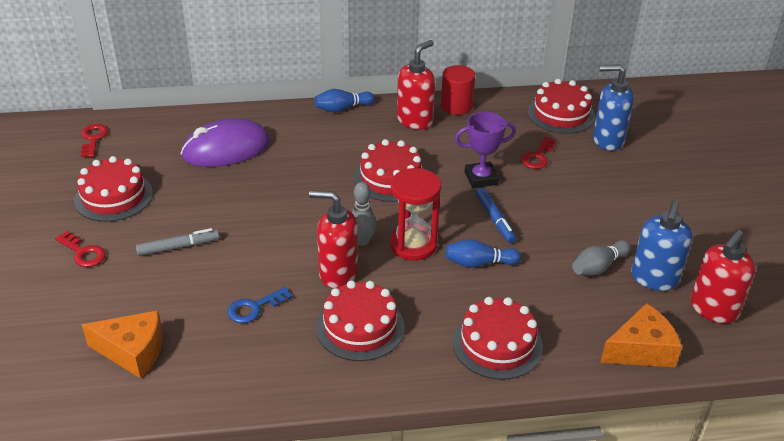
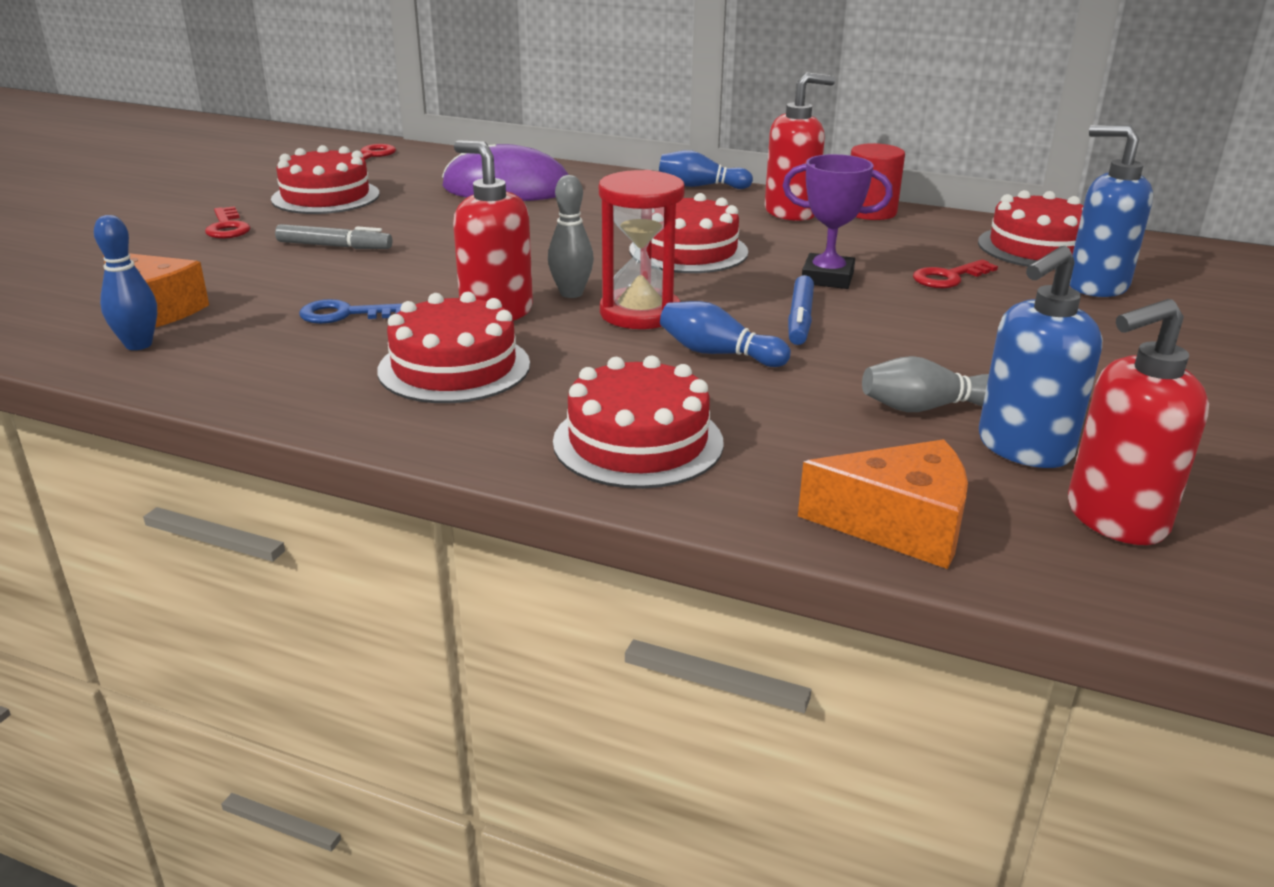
camera: 30 degrees right, 10 degrees down
(162, 382) = (138, 345): none -> blue bowling pin

